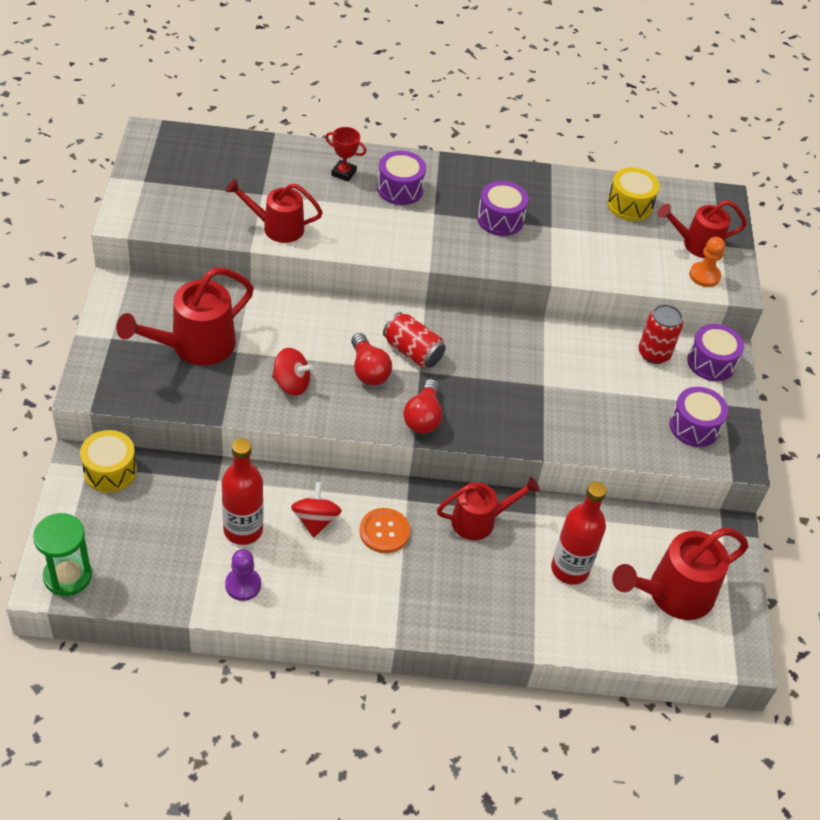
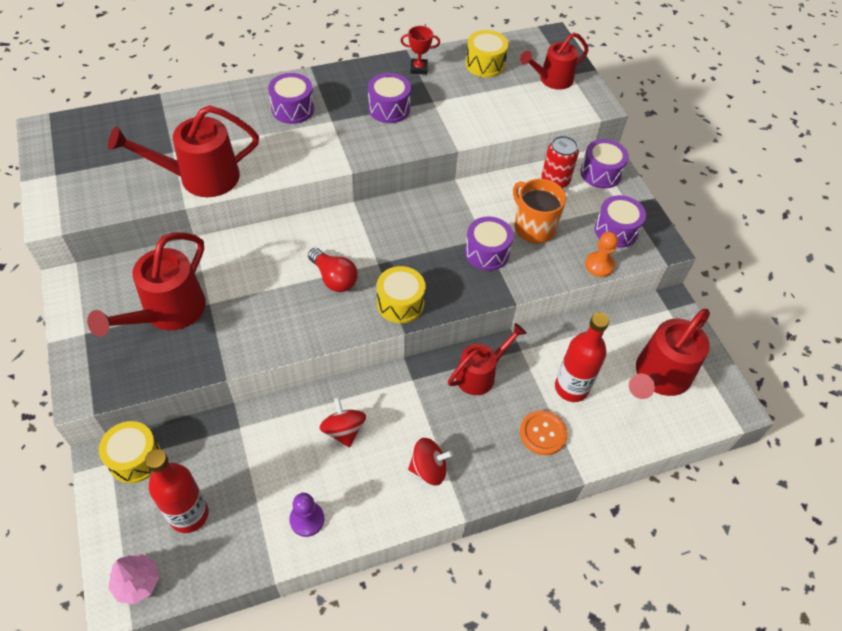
camera: 20 degrees left, 5 degrees up
(68, 576) = (137, 582): green hourglass -> pink tree
(243, 530) = (283, 466): red bottle -> red bottle (189, 514)
(276, 227) = (199, 178): red watering can -> red watering can, size x1.50
(291, 384) = (272, 316): red spinning top -> red spinning top (428, 469)
(344, 173) = (237, 110): red trophy -> red trophy (419, 68)
(384, 531) = (407, 416): orange button -> orange button (543, 433)
(412, 351) = (363, 248): red can -> none
(423, 417) = (400, 303): red light bulb -> yellow drum
(539, 400) = (487, 252): none -> purple drum
(603, 392) = (533, 227): none -> orange mug
(704, 275) = (571, 103): orange pawn -> orange pawn (599, 265)

